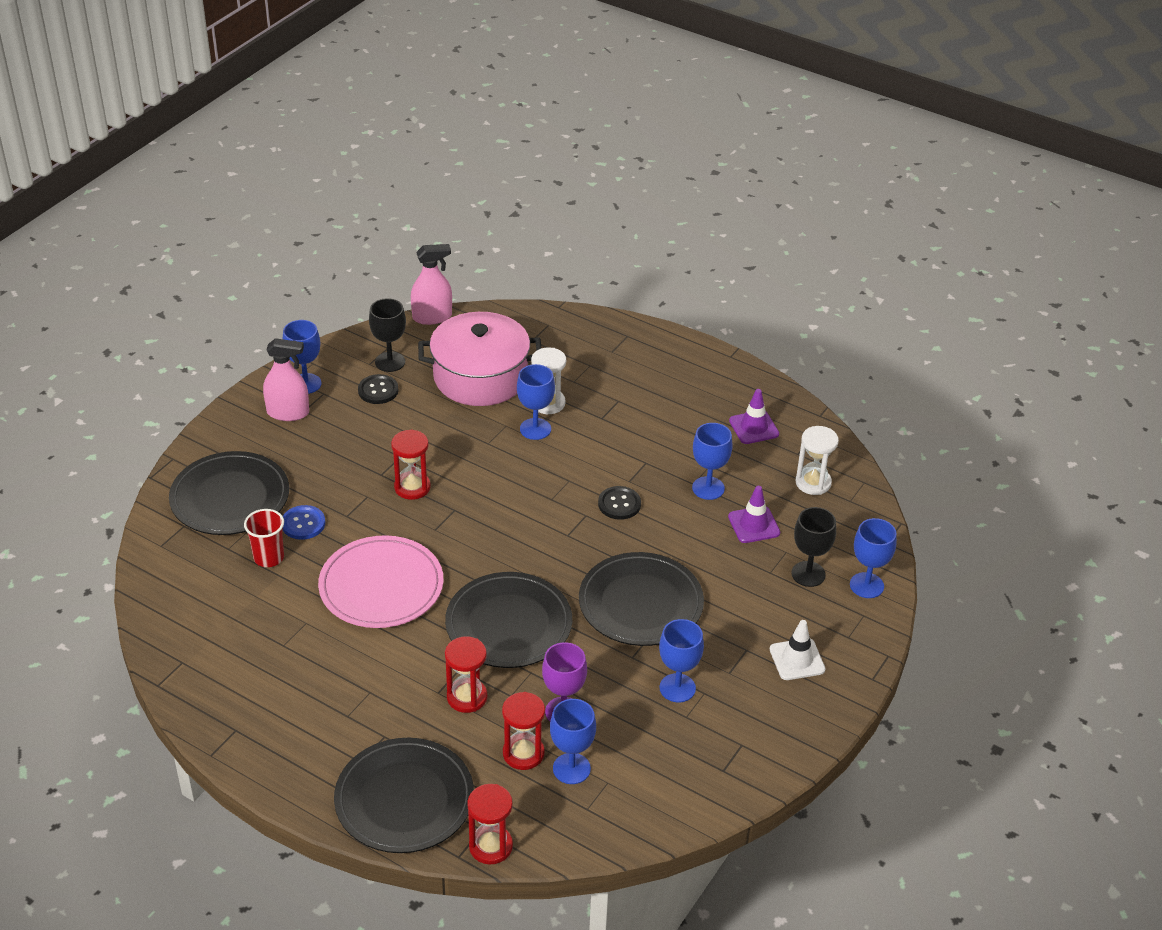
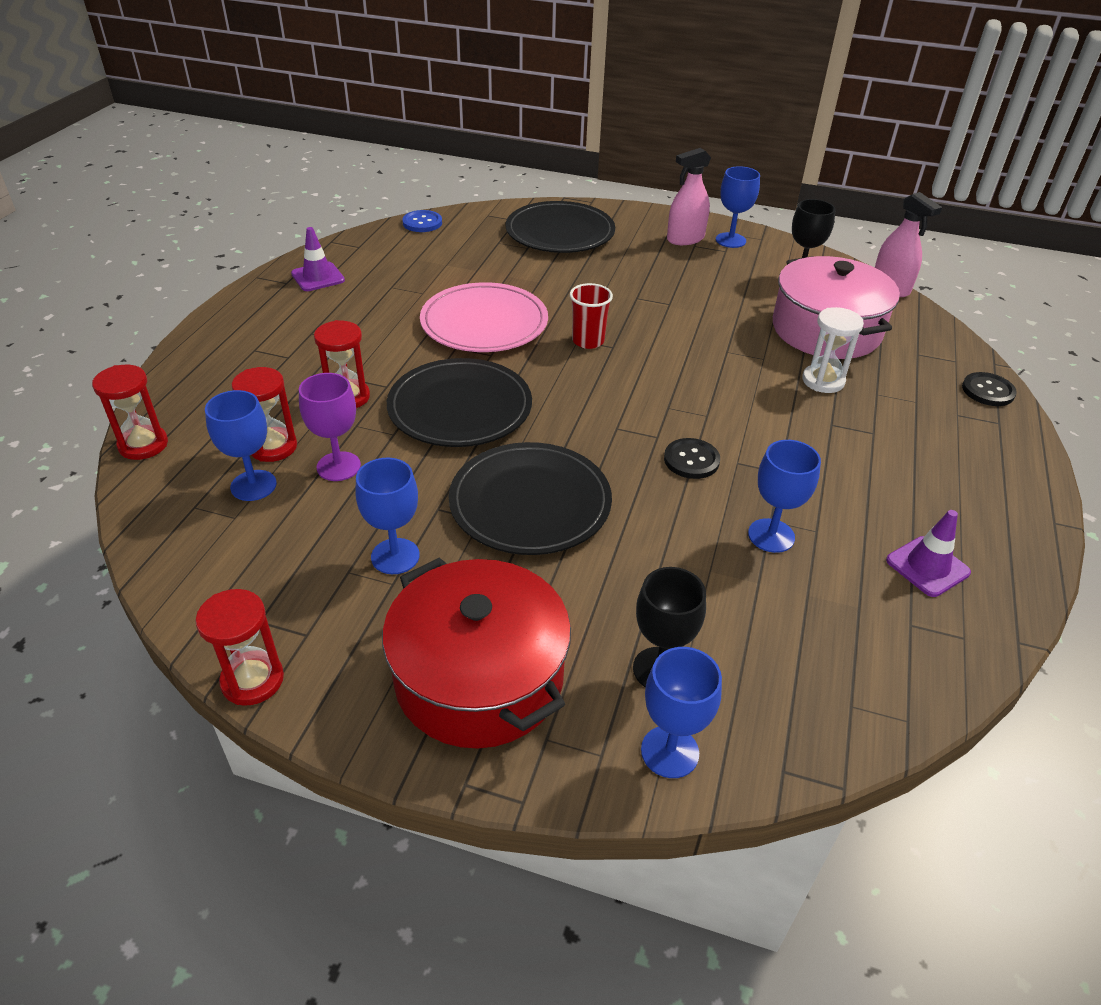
camera: 75 degrees right, 0 degrees up
(269, 557) = (495, 262): red cup -> red cup (588, 341)
(288, 413) = (685, 239): pink spray bottle -> pink spray bottle turned 75 degrees clockwise
(303, 524) = (546, 270): blue button -> blue button (422, 223)
(378, 390) = (753, 276): black button -> black button (988, 391)
(404, 799) = (207, 381): black plate -> none
(412, 487) = (629, 317): red hourglass -> red hourglass (252, 680)
(535, 429) = (773, 378): blue goblet -> none
(754, 525) = (728, 593): purple traffic cone -> purple traffic cone (318, 277)
(797, 659) = (479, 677): white traffic cone -> red pot
(813, 483) = (859, 651): white hourglass -> none

